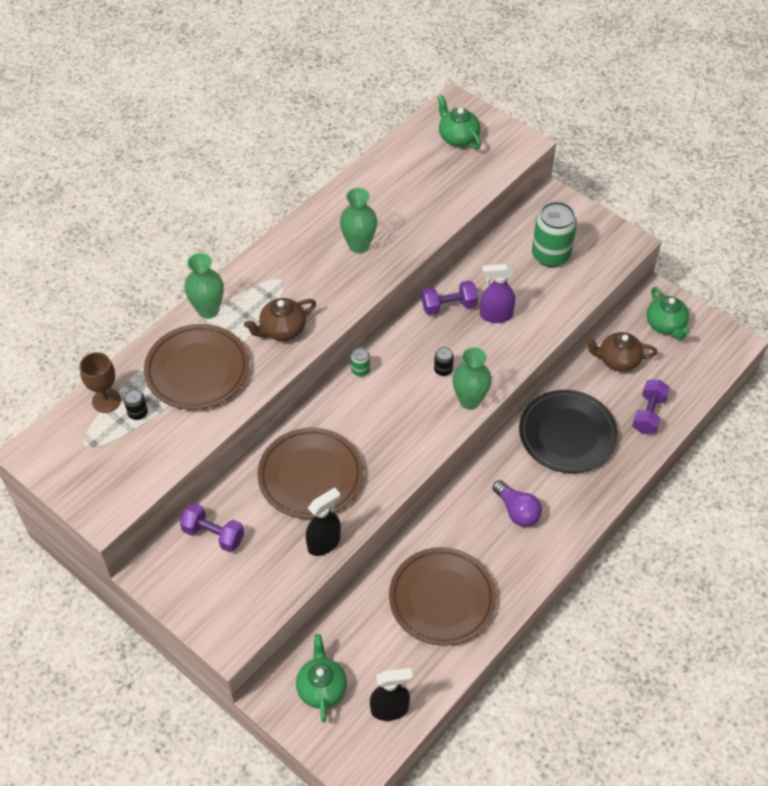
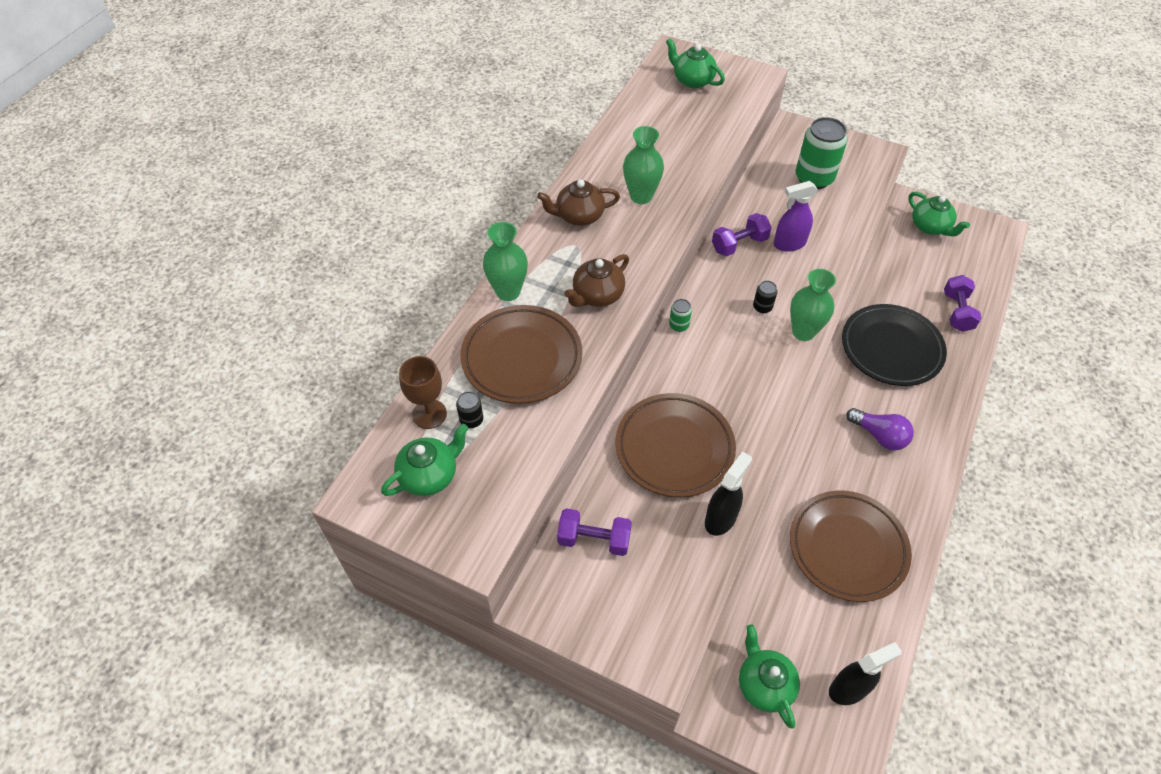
camera: 15 degrees left, 0 degrees up
(89, 450) = (429, 475): none -> green teapot
(618, 360) = (903, 268): brown teapot -> brown teapot (579, 216)

